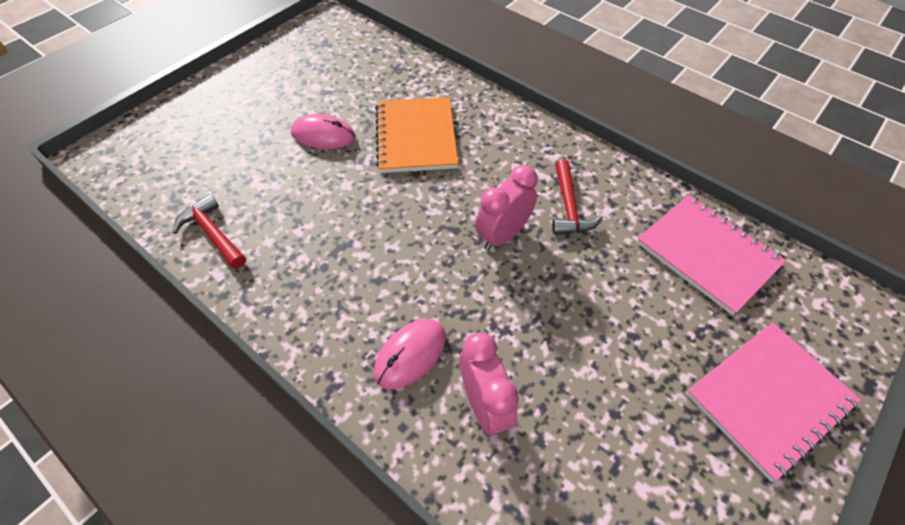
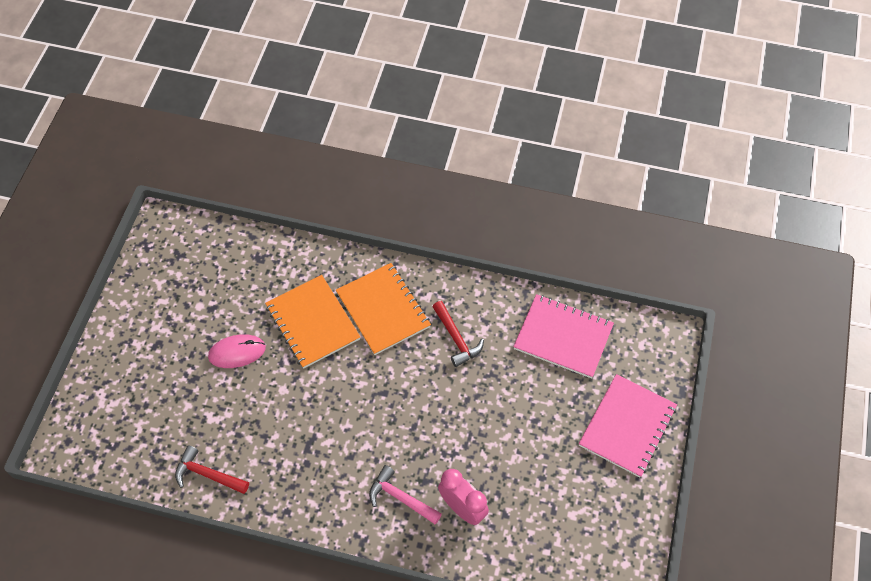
camera: 25 degrees left, 5 degrees up
(410, 354) = (400, 498): pink mouse -> pink hammer
(497, 151) = (383, 310): none -> orange notebook
(503, 235) = (420, 382): pink clock -> none

